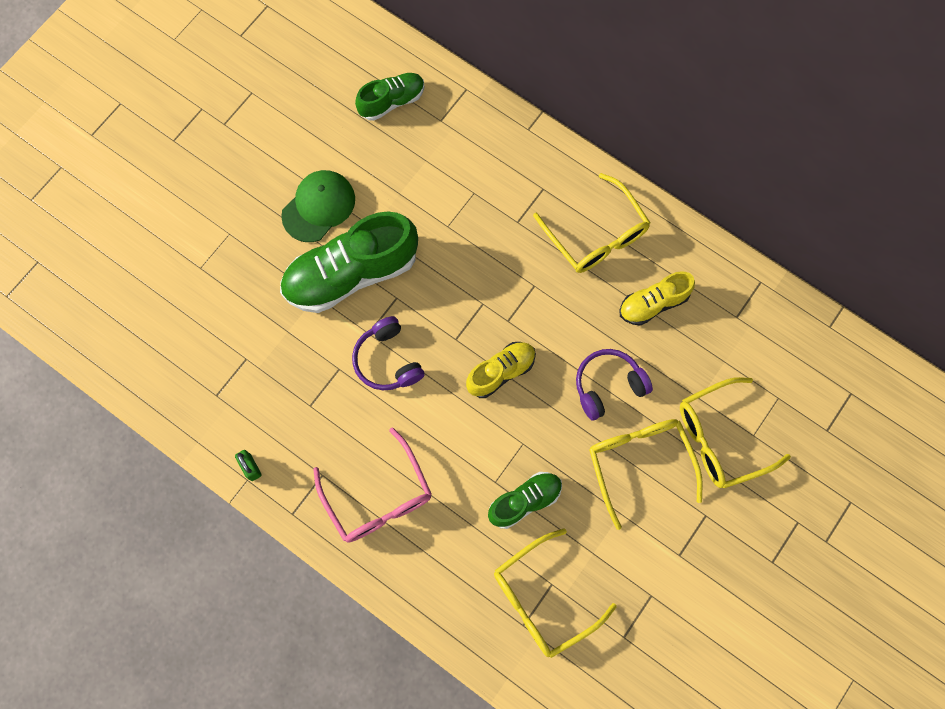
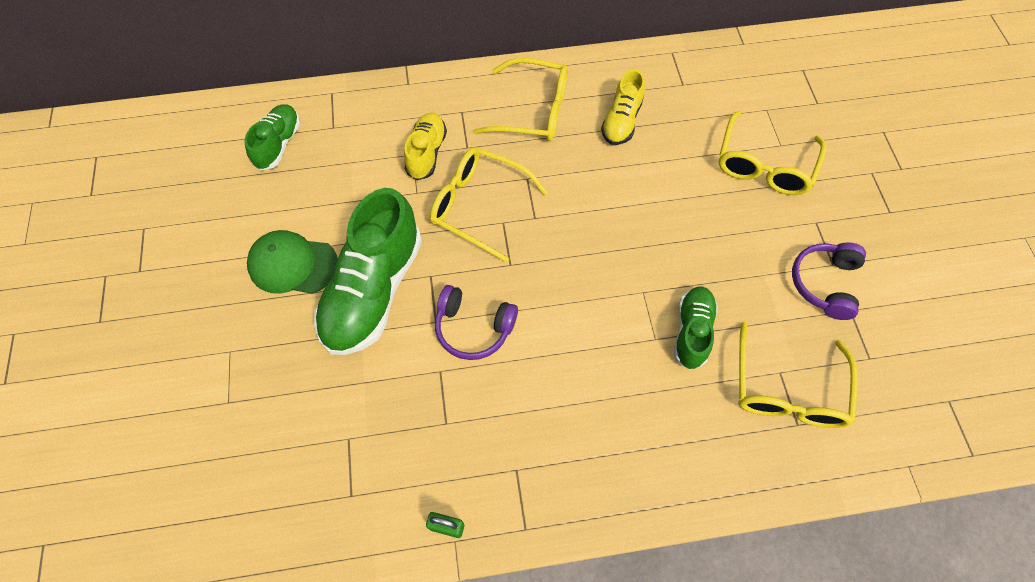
camera: 45 degrees left, 10 degrees down
(318, 207) = (293, 264): green cap -> green cap turned 75 degrees counterclockwise
(378, 497) = (581, 440): pink glasses -> none
(501, 372) = (570, 257): yellow shoe -> yellow shoe (426, 153)
(608, 385) = (654, 198): purple headphones -> purple headphones (824, 283)
(639, 463) = (735, 229): yellow glasses -> yellow glasses (478, 206)

